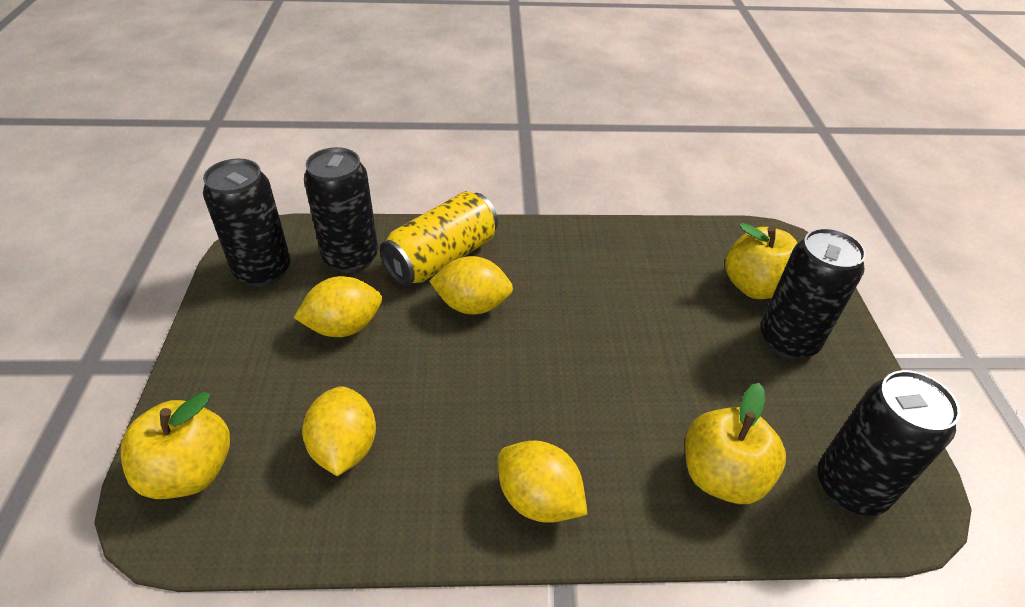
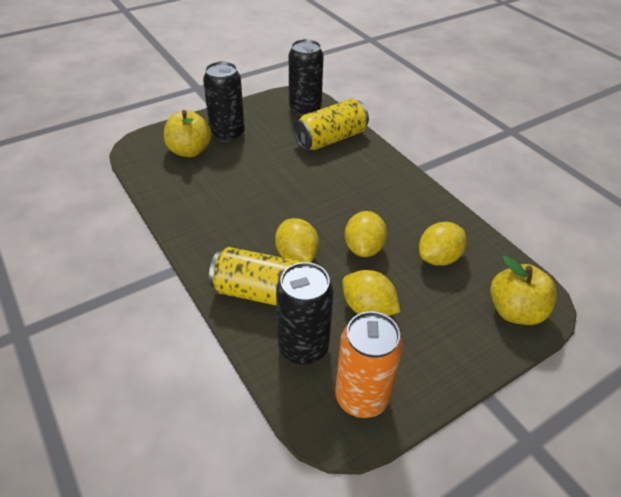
camera: 120 degrees left, 0 degrees up
(263, 271) = (361, 397): black can -> orange can
(538, 499) = (394, 183): yellow lemon -> yellow lemon (363, 248)
(722, 476) = (330, 139): yellow apple -> yellow can

